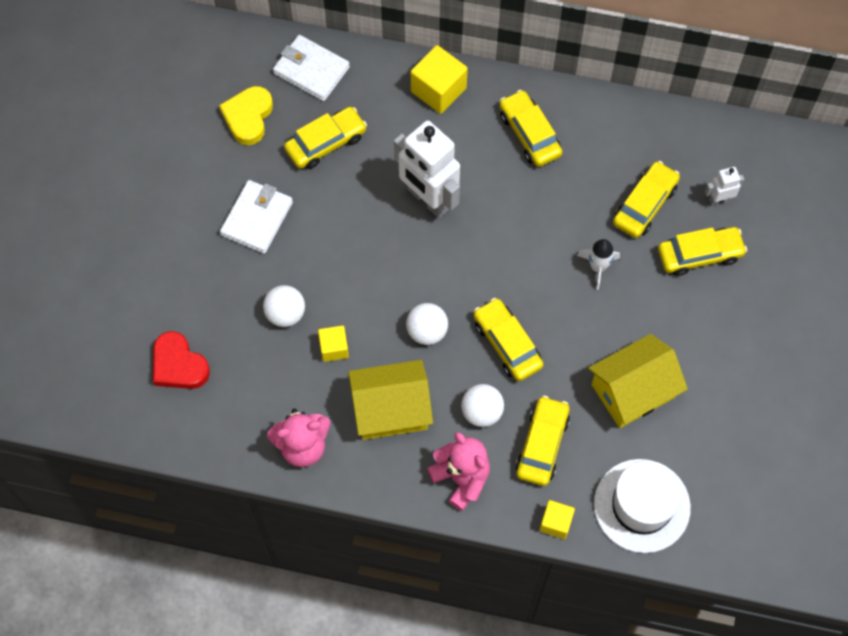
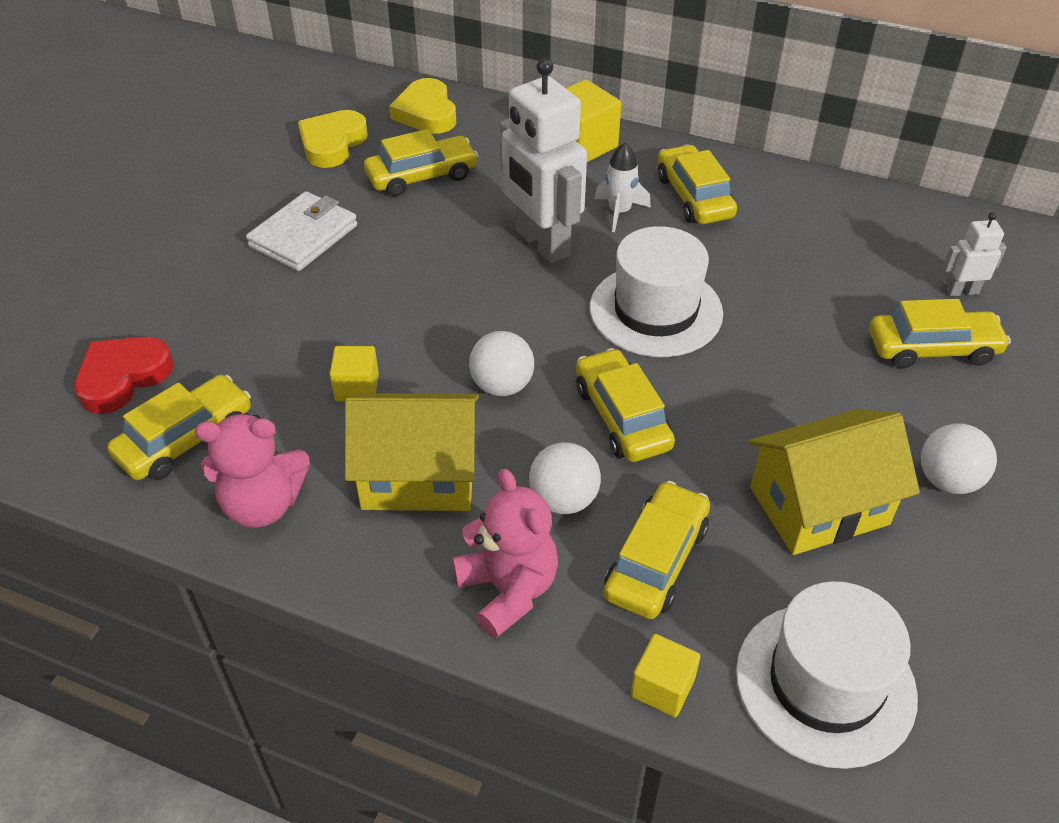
camera: 10 degrees right, 20 degrees down
(179, 365) = (123, 377): red heart -> red heart turned 75 degrees clockwise
(285, 314) = (302, 339): white ball -> white ball (948, 480)
(311, 70) = (426, 113): white wallet -> yellow heart
(516, 250) = (655, 310): none -> white hat
(598, 267) = (775, 344): white rocket -> white rocket (619, 212)
(644, 205) = (850, 284): yellow car -> yellow car (186, 439)

